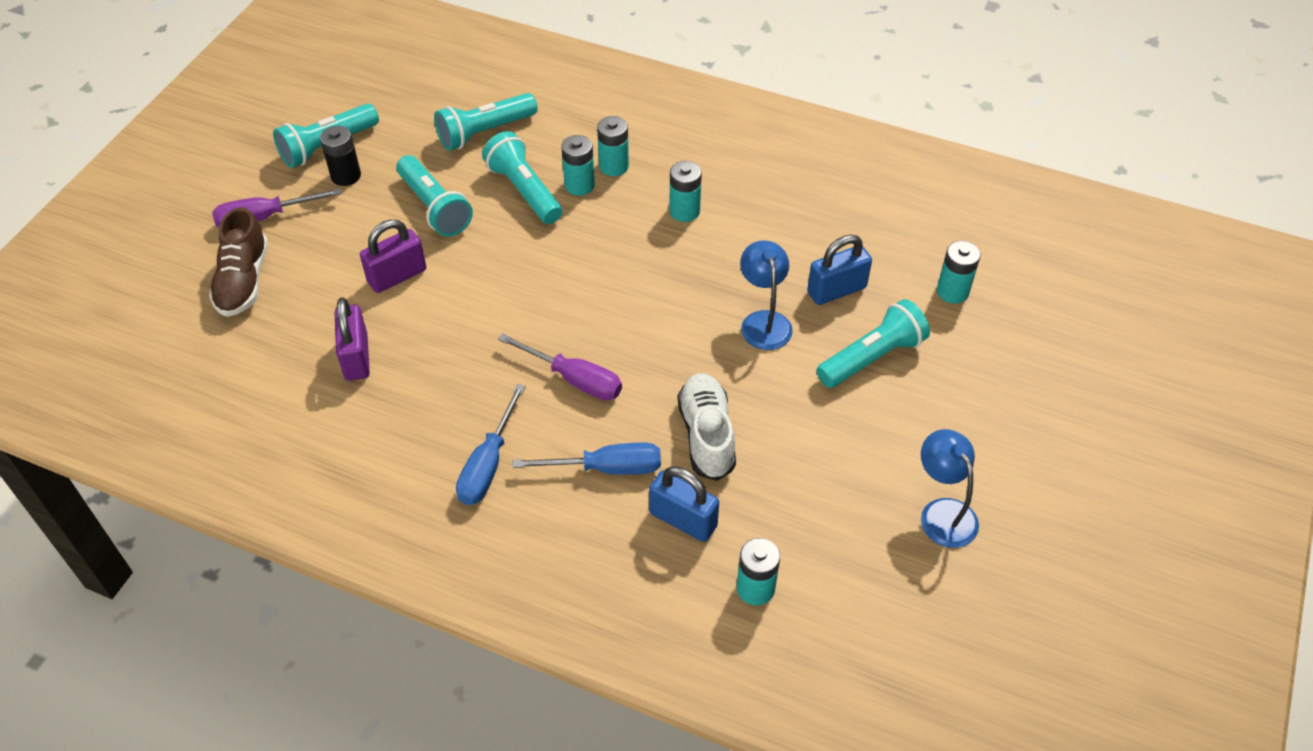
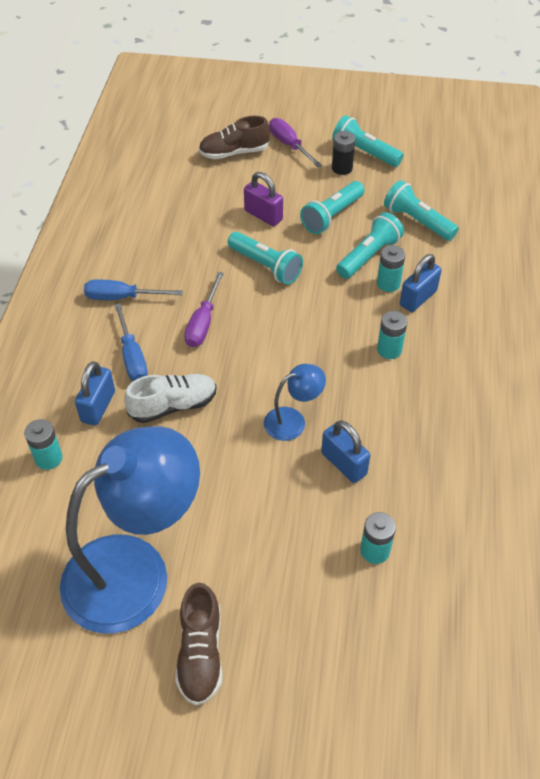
camera: 75 degrees right, 0 degrees up
(356, 357) = (190, 216): purple padlock -> none
(613, 166) = (418, 298): turquoise battery -> blue padlock
(872, 357) = (279, 499): turquoise flashlight -> turquoise flashlight (266, 266)
(942, 512) = (135, 570): blue lamp -> blue lamp, size x2.27
(1055, 466) = (200, 653): none -> brown shoe

